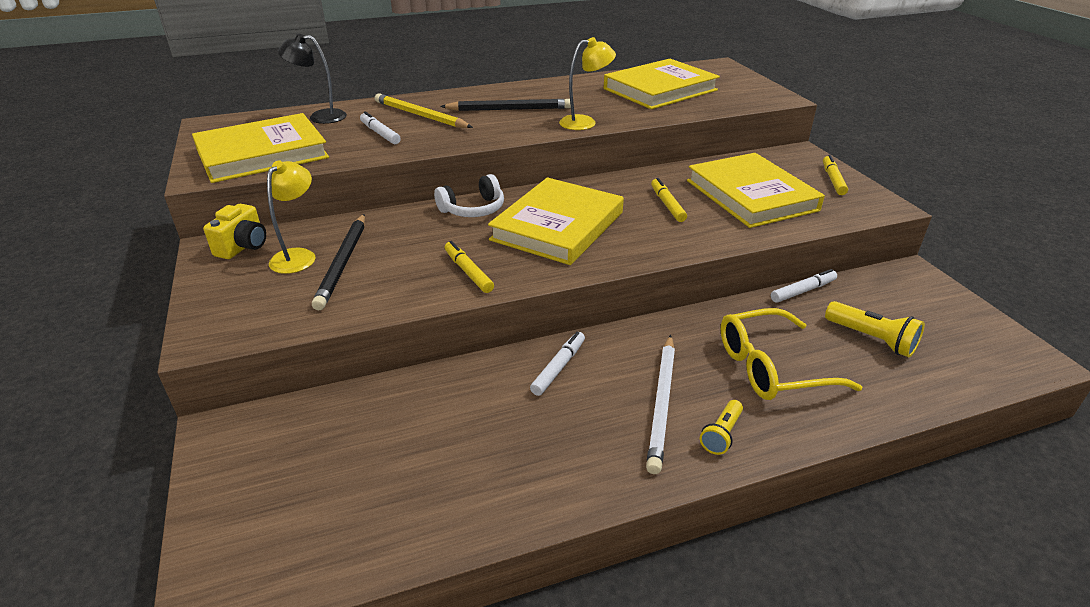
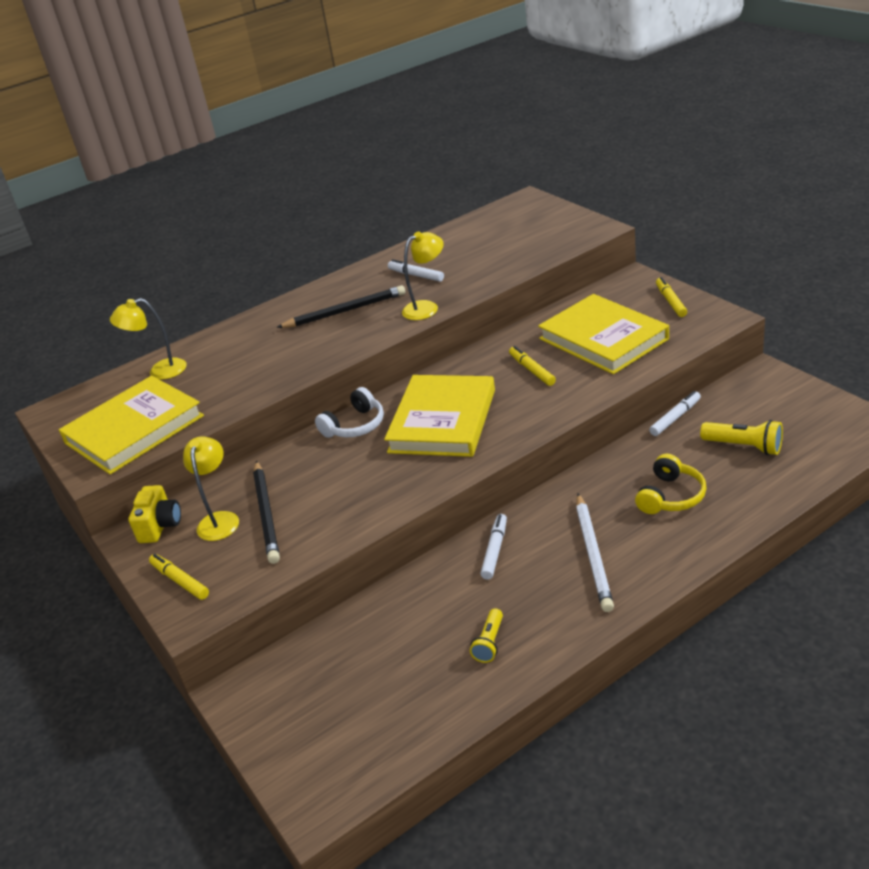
camera: 10 degrees left, 0 degrees up
(320, 117) = (159, 371): black lamp -> yellow lamp
(380, 133) = (235, 375): white marker -> white marker (416, 275)
(421, 115) = (261, 342): yellow pencil -> none
(468, 272) = (386, 489): yellow marker -> yellow marker (180, 581)
(660, 89) = (480, 247): yellow book -> none
(721, 434) = (649, 564): yellow flashlight -> yellow flashlight (489, 643)
(772, 367) = (671, 496): yellow glasses -> yellow headphones

